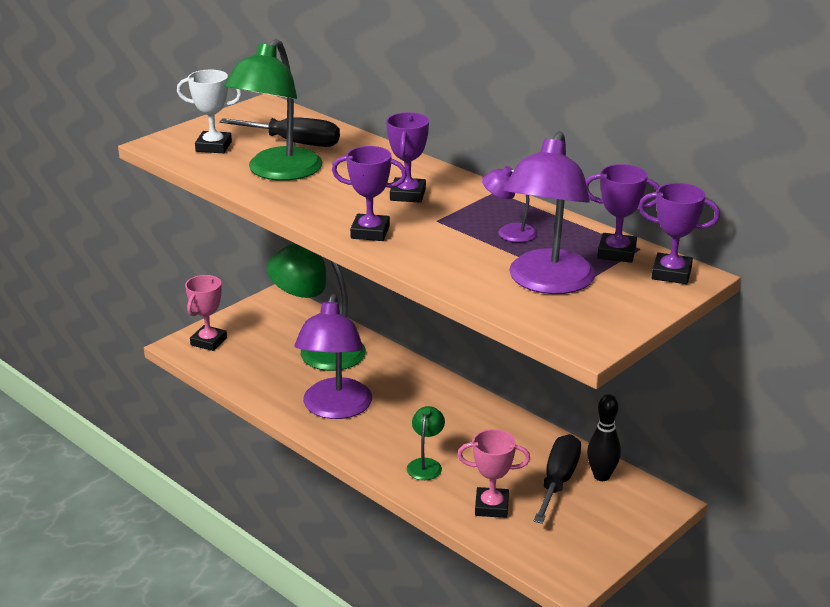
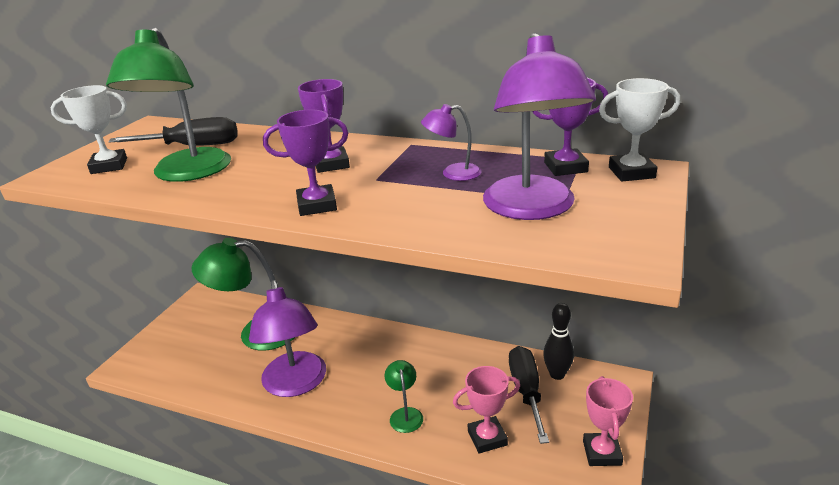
camera: 20 degrees left, 0 degrees up
(208, 341) = (150, 354): pink trophy -> pink trophy (602, 453)
(671, 273) = (631, 172): purple trophy -> white trophy

